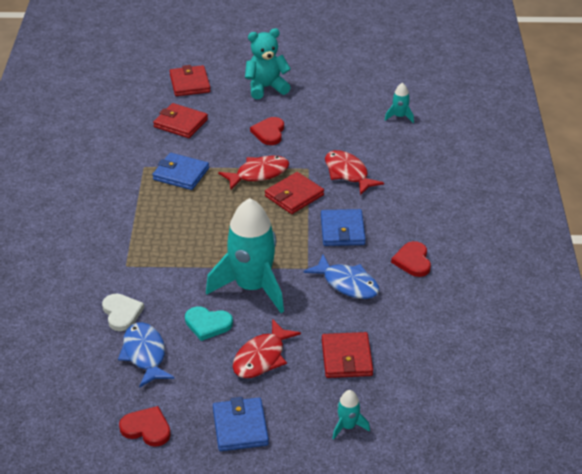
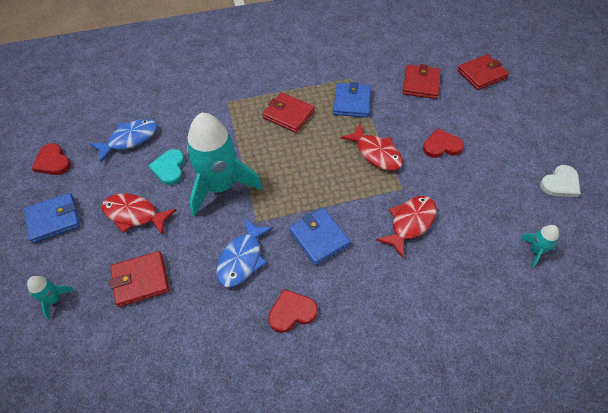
camera: 75 degrees right, 15 degrees up
(121, 313) = (173, 114): white heart -> white heart (560, 183)
(146, 428) = (52, 162): red heart -> red heart turned 135 degrees clockwise
(266, 88) = (511, 126): turquoise teddy bear -> none
(294, 196) = (356, 187): red wallet -> red wallet (288, 114)
(342, 230) = (319, 238): blue wallet -> blue wallet turned 75 degrees clockwise

